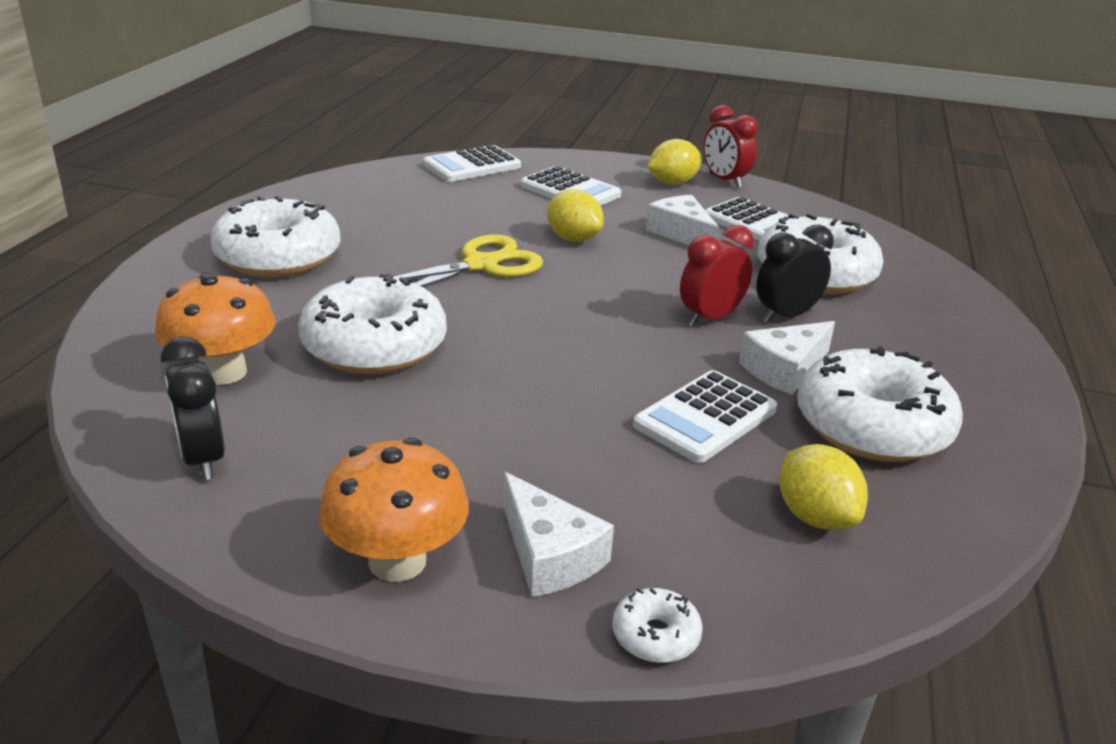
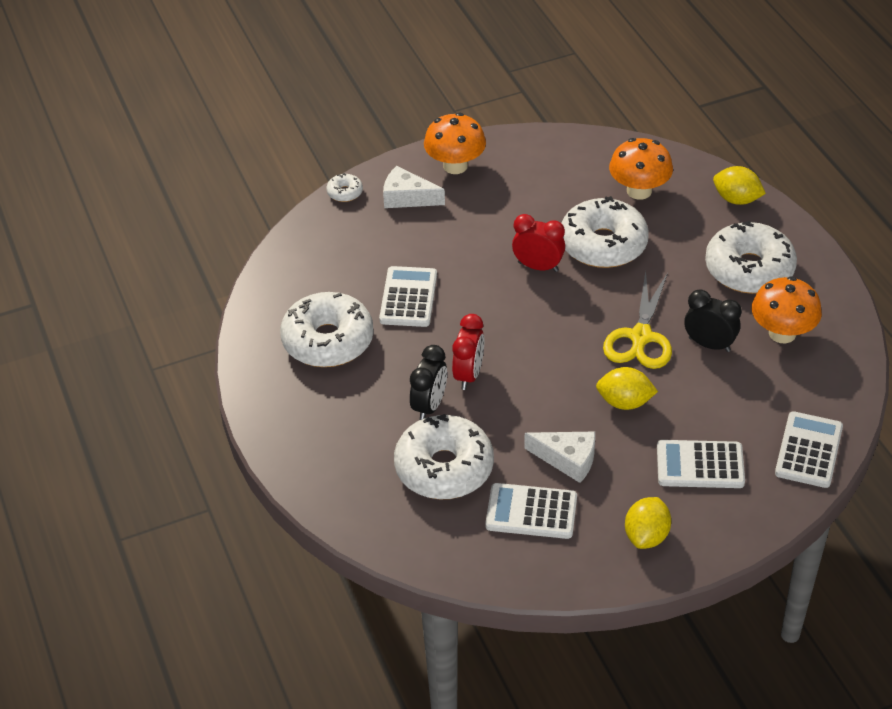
camera: 145 degrees right, 15 degrees up
(203, 459) = (577, 156): black clock -> black clock (709, 344)
(351, 214) = (782, 333): none -> orange mushroom
(725, 181) = (613, 572): red clock -> red clock (538, 267)
(784, 369) = (397, 356): white cheese -> none
(815, 516) = (322, 272): yellow lemon -> yellow lemon (736, 199)

